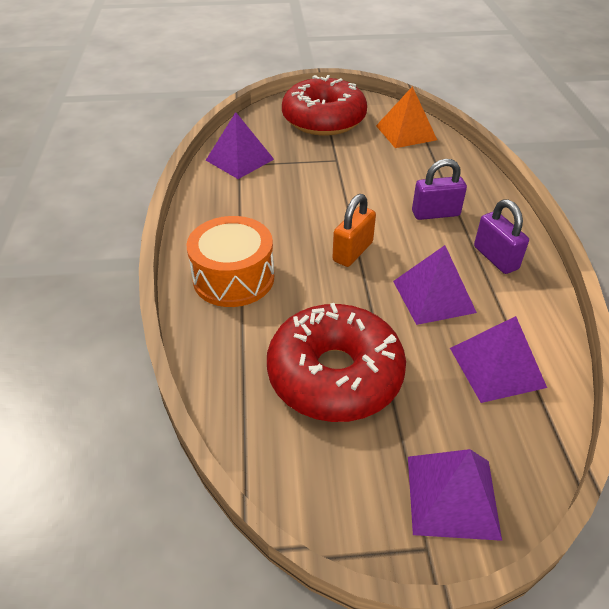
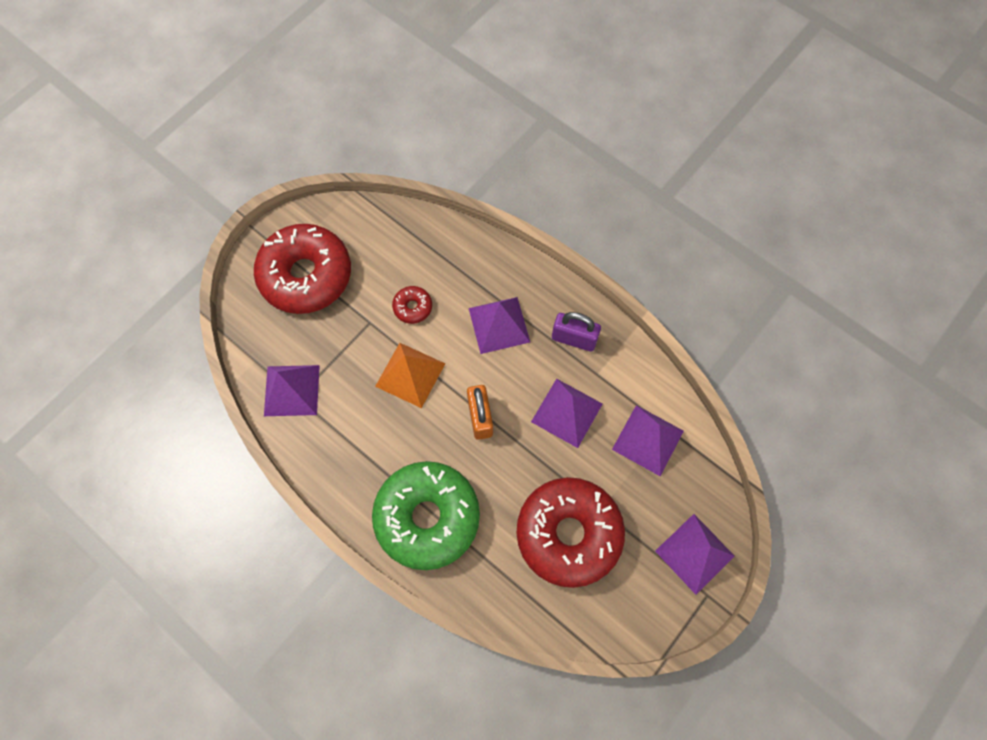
camera: 45 degrees left, 25 degrees up
(233, 278) = (427, 517): orange drum -> green donut
(377, 169) = (412, 307): none -> red donut
(406, 132) = (391, 238): orange pyramid -> orange pyramid (410, 374)
(435, 213) = (499, 325): purple padlock -> purple pyramid

